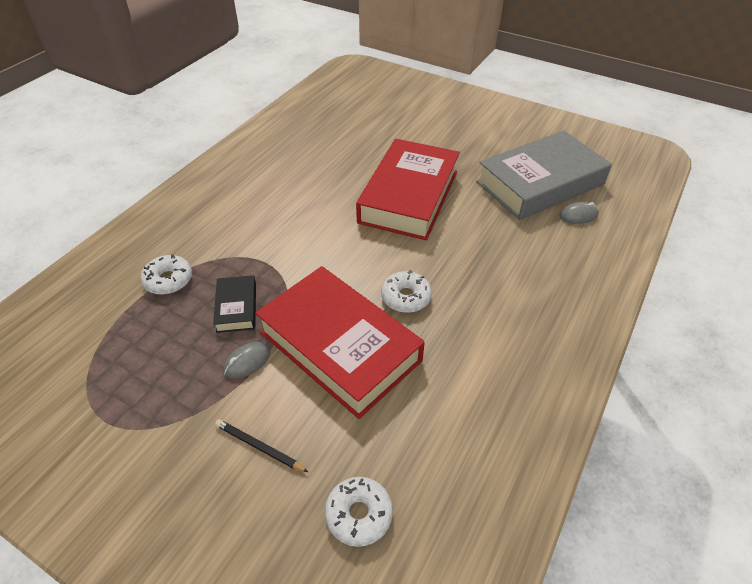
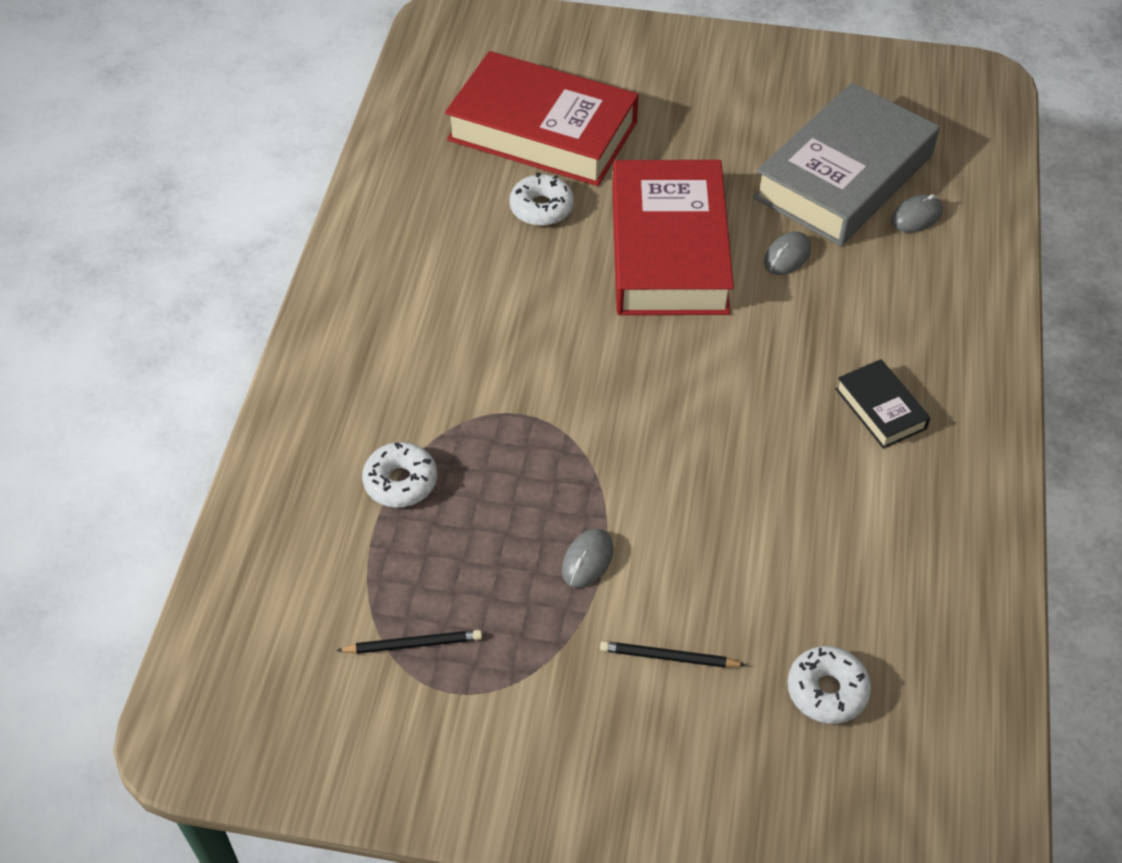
camera: 20 degrees left, 5 degrees up
(103, 380) = (413, 644): none -> black pencil
(236, 307) = (525, 492): black book -> black book (880, 409)
(339, 346) = (695, 503): red book -> red book (542, 131)
(406, 297) = (744, 408): white donut -> white donut (541, 208)
(481, 217) = (787, 256): none -> grey mouse

